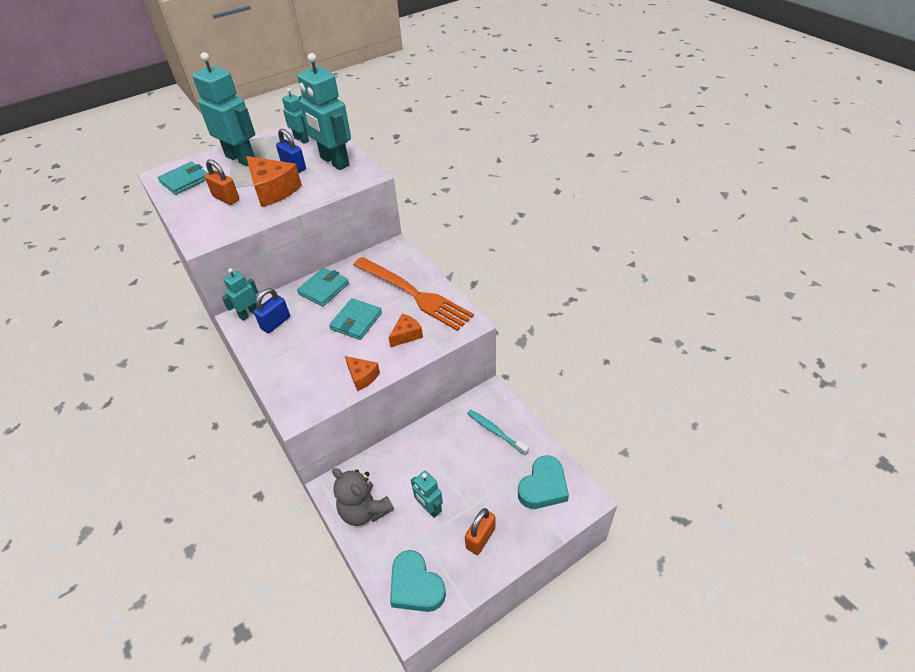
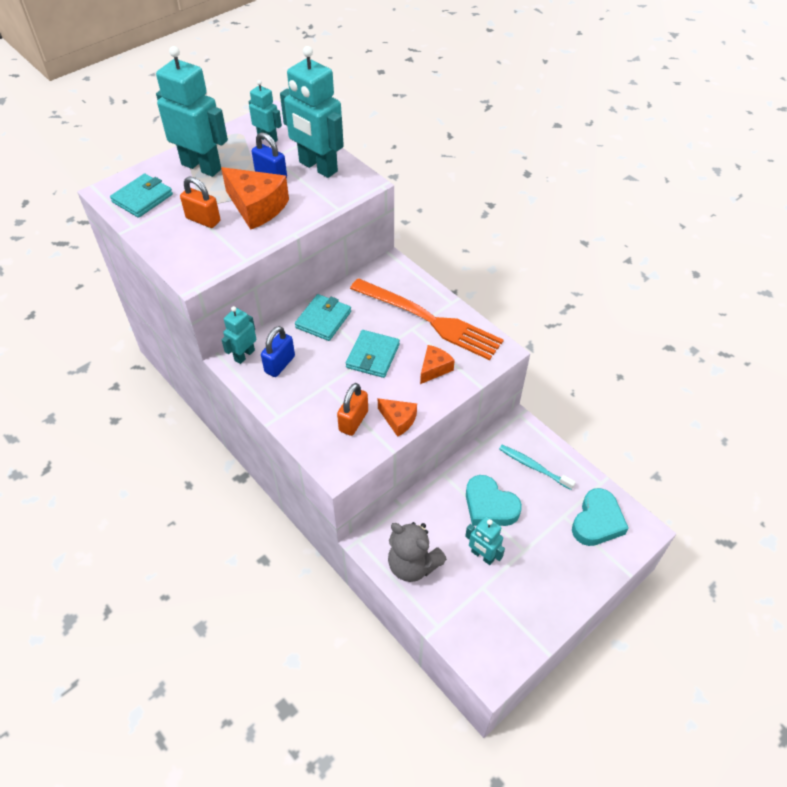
camera: 10 degrees left, 5 degrees up
(415, 586) = (487, 637): turquoise heart -> turquoise heart (489, 506)
(480, 538) = (543, 581): orange padlock -> orange padlock (353, 421)

